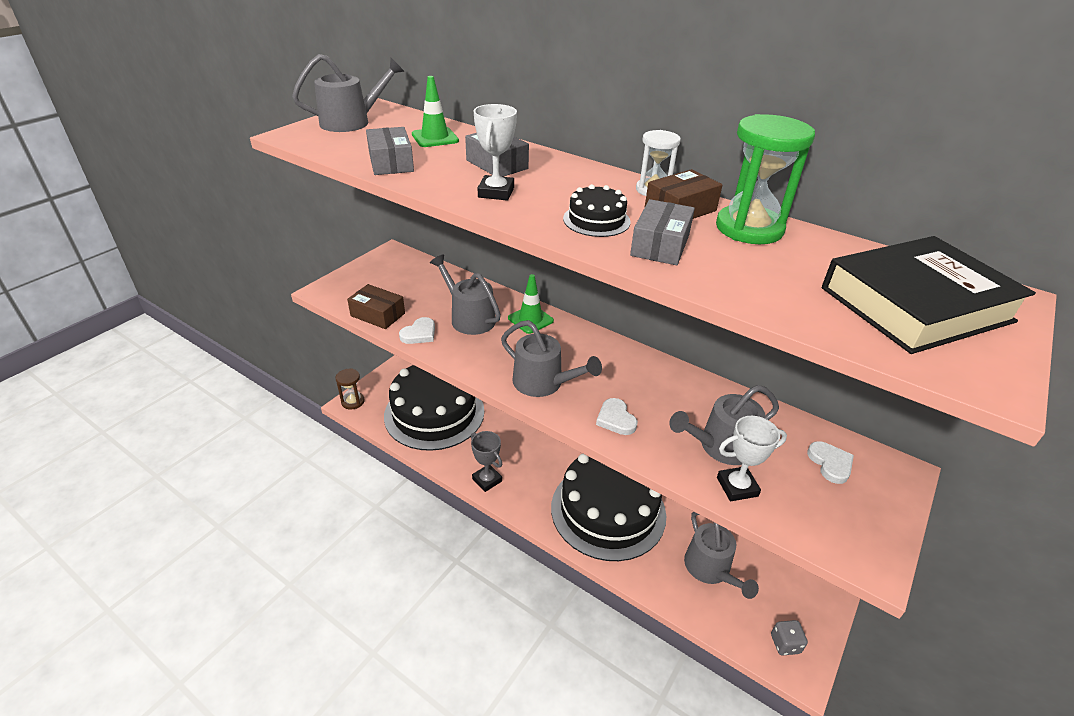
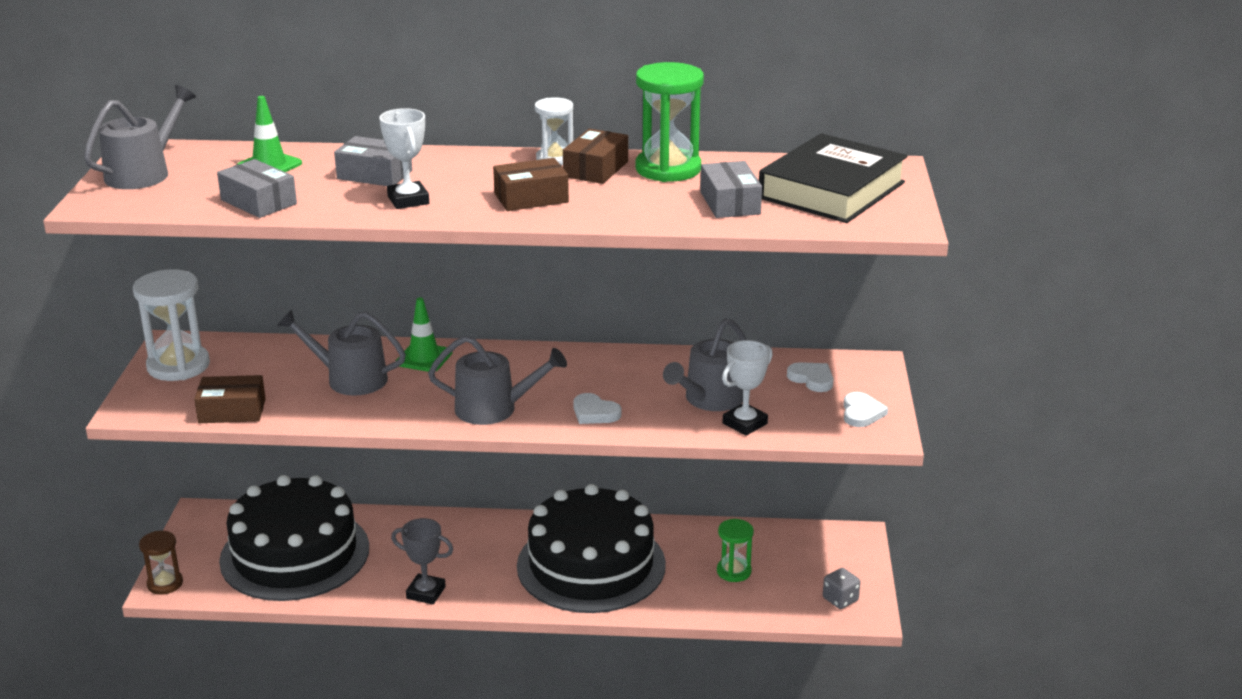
camera: 30 degrees left, 10 degrees down
(380, 269) = (178, 366): none -> white hourglass
(419, 334) = (306, 412): white heart -> white heart (861, 413)
(596, 220) = (531, 198): black cake -> brown box
(660, 245) = (607, 202): grey box -> grey box (730, 203)
(710, 569) = (734, 571): grey watering can -> green hourglass

